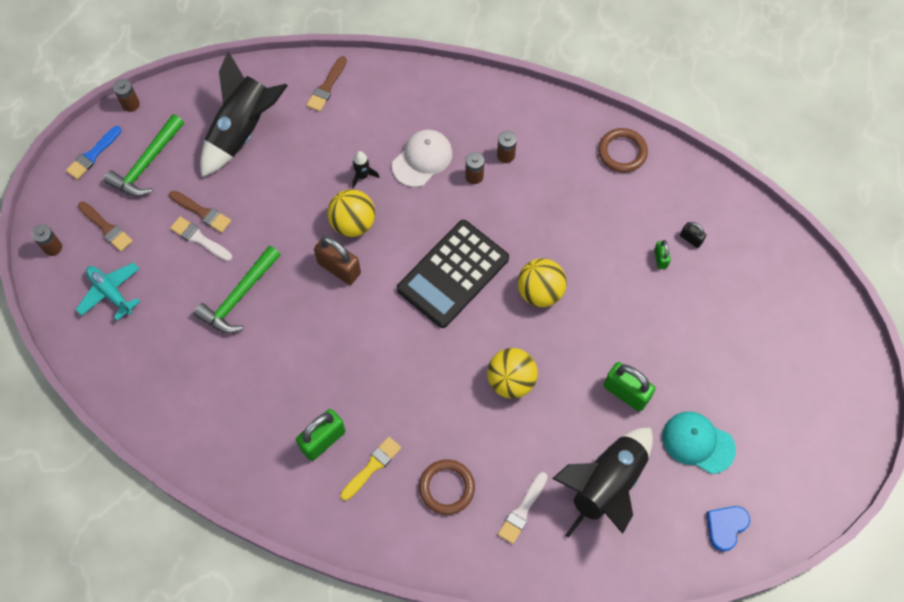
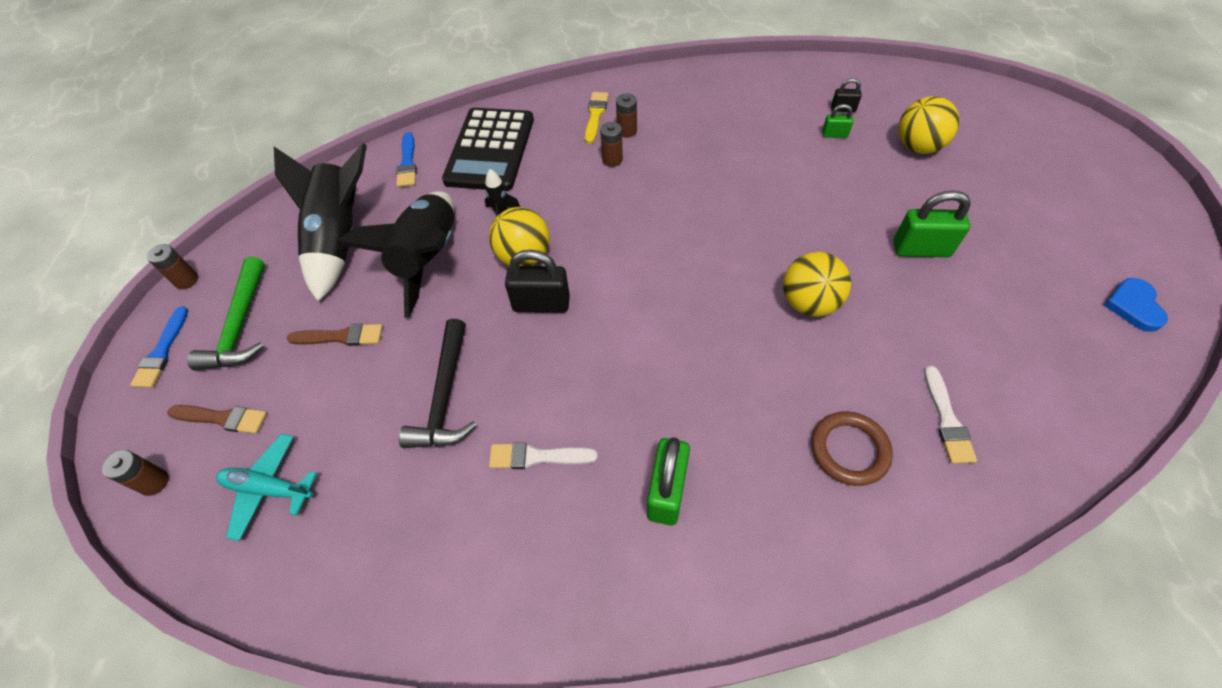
camera: 30 degrees left, 10 degrees down
(199, 239) = (354, 364): white brush -> white brush (537, 457)
(239, 296) = (445, 396): green hammer -> black hammer
(327, 87) = (407, 163): brown brush -> blue brush
(339, 268) = (541, 304): brown padlock -> black padlock
(372, 466) = (749, 483): yellow brush -> yellow brush (595, 115)
(422, 159) = (551, 171): white cap -> none
(453, 274) = (663, 244): black calculator -> black calculator (490, 150)
(540, 292) = (759, 214): yellow ball -> yellow ball (918, 147)
(606, 485) = (994, 340): black rocket -> black rocket (428, 259)
(622, 152) = (724, 82): brown ring -> none
(660, 259) = (834, 135): green padlock -> green padlock turned 45 degrees counterclockwise
(698, 442) = (1025, 251): turquoise cap -> none

